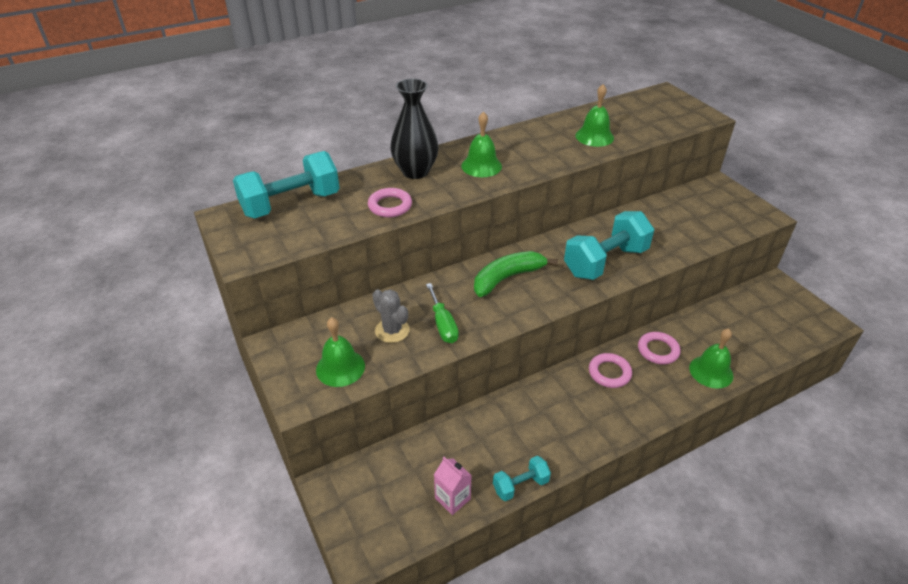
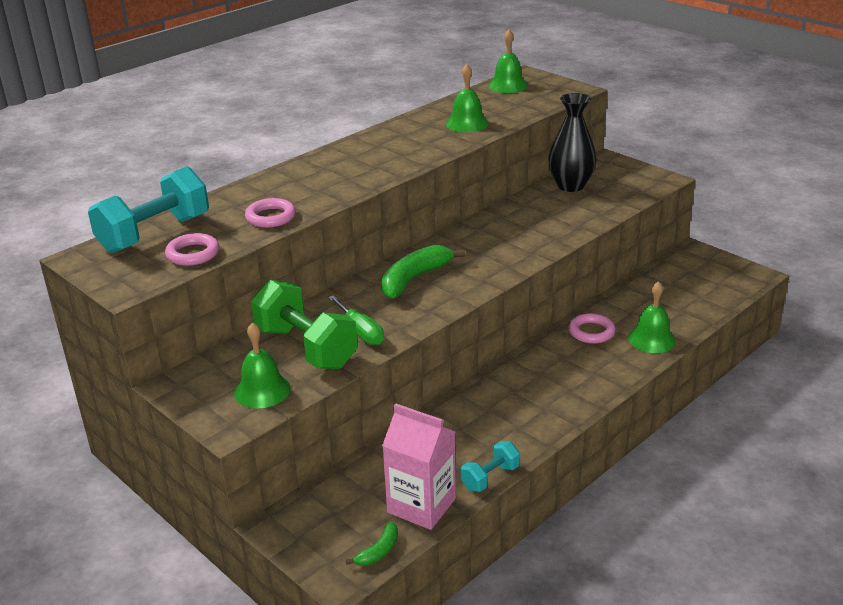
camera: 15 degrees left, 10 degrees down
(392, 330) = (306, 347): grey cactus -> green dumbbell
(401, 537) = (378, 551): none -> green banana
(415, 171) = (284, 183): black vase -> black vase (570, 186)
(452, 498) = (421, 505): pink carton -> pink carton, size x1.75
(481, 166) = (356, 167): green bell -> green bell (508, 85)
(605, 262) = (513, 246): turquoise dumbbell -> none
(609, 373) = (547, 361): pink ring -> pink ring (193, 254)

